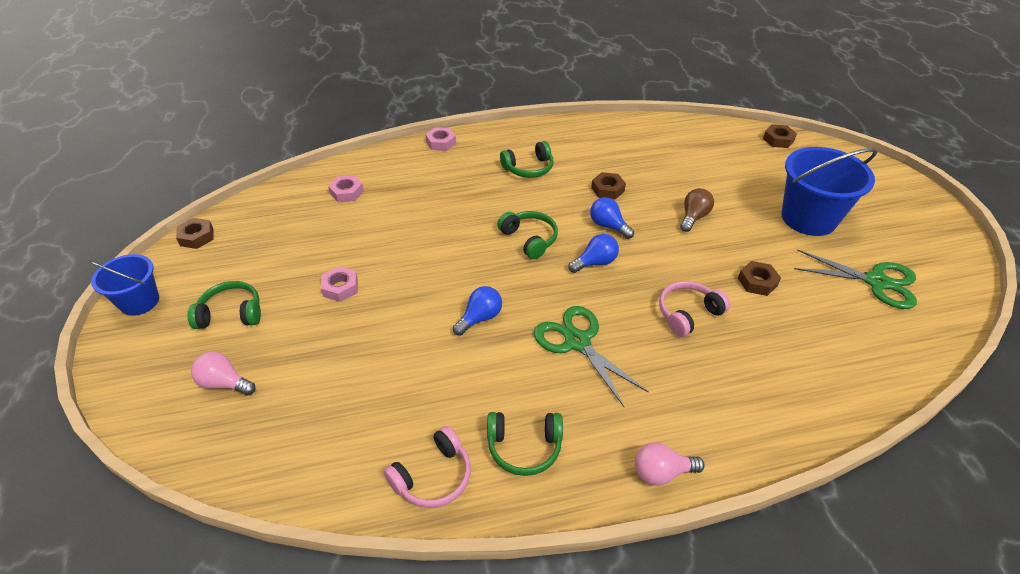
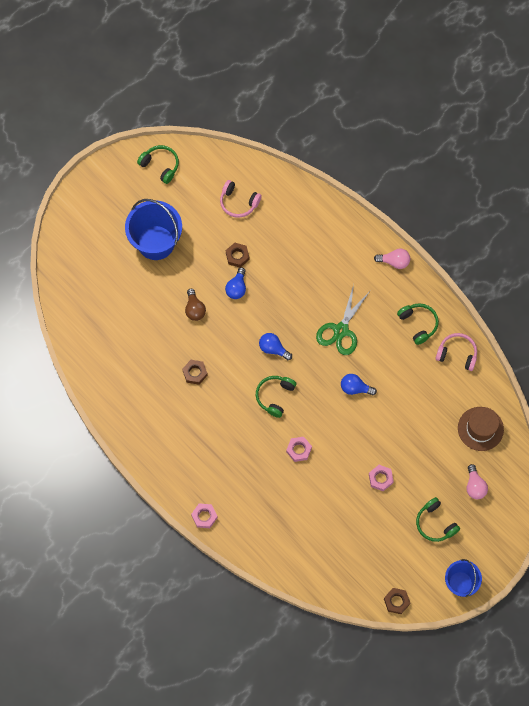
camera: 120 degrees left, 25 degrees up
(291, 439) = (480, 429): none -> brown hat
(347, 192) = (299, 541): pink nut -> pink nut (299, 450)
(529, 168) = (200, 436): green headphones -> green headphones (160, 165)
(608, 226) = (234, 356): blue light bulb -> blue light bulb (236, 288)
(661, 472) = (394, 262): pink light bulb -> pink light bulb turned 45 degrees counterclockwise
(688, 313) = (286, 284): pink headphones -> pink headphones (238, 202)
(693, 217) = (194, 309): brown light bulb -> brown light bulb turned 105 degrees counterclockwise
(778, 140) = (64, 283): brown nut -> none
(876, 282) = (200, 195): green scissors -> none

